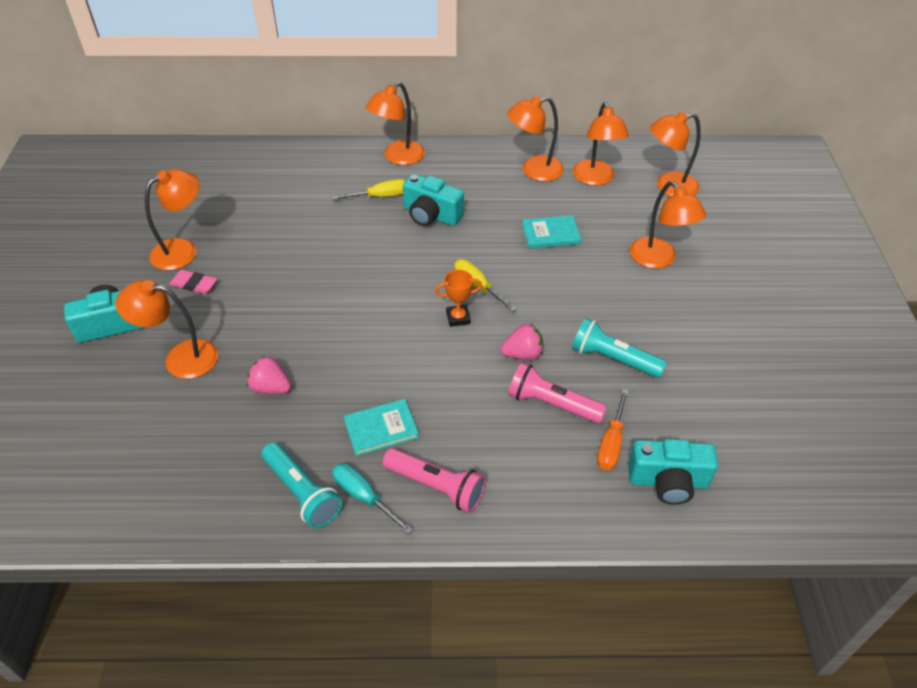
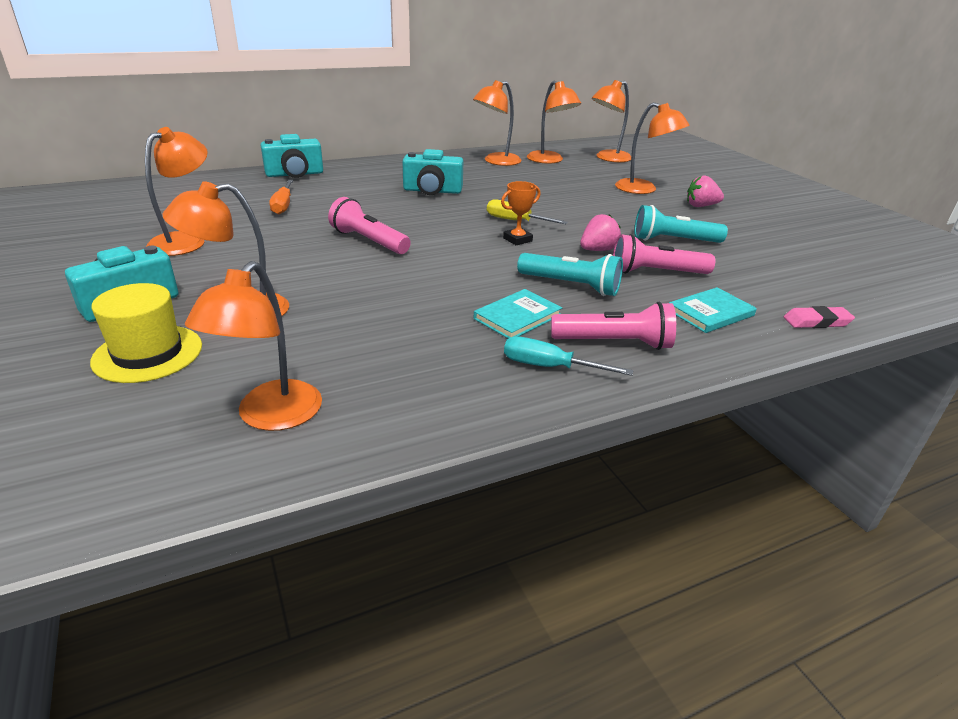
camera: 25 degrees left, 15 degrees down
(101, 389) = (148, 353): none -> yellow hat
(194, 284) = (217, 260): pink eraser -> pink eraser (816, 322)
(271, 388) = (370, 312): pink strawberry -> pink strawberry (701, 206)
(302, 492) = (479, 379): turquoise flashlight -> turquoise flashlight (571, 286)
(325, 287) = (369, 241): none -> pink flashlight
(380, 196) = (374, 187): yellow screwdriver -> none
(398, 157) = (370, 167): orange lamp -> orange lamp (270, 416)
(550, 234) = (546, 188): turquoise book -> turquoise book (710, 313)
(611, 443) = (731, 285): orange screwdriver -> orange screwdriver (283, 205)
(668, 481) = (802, 297): turquoise camera -> turquoise camera (294, 174)

